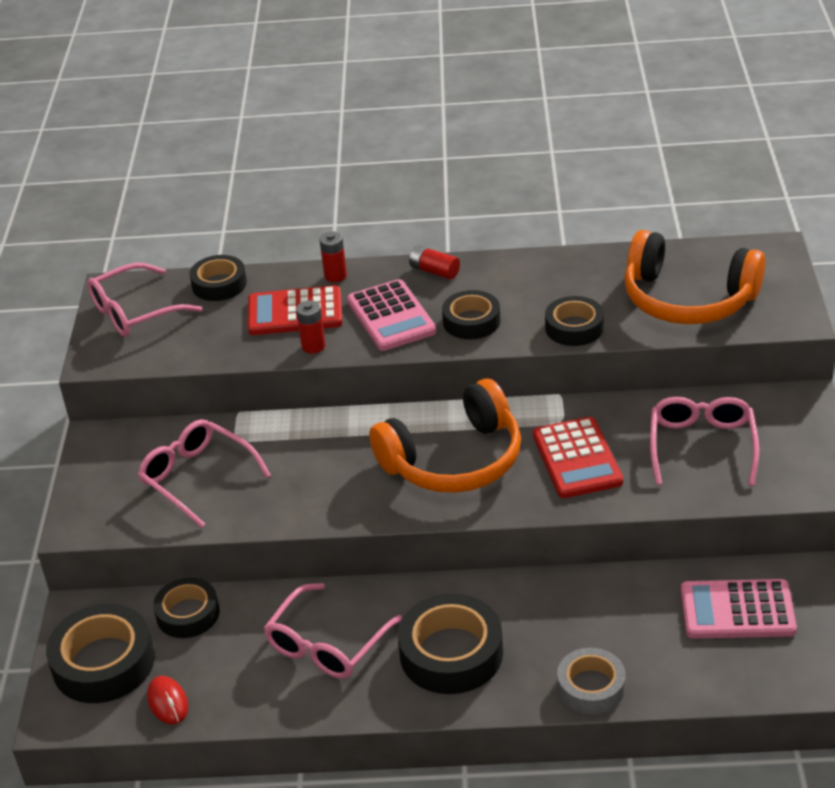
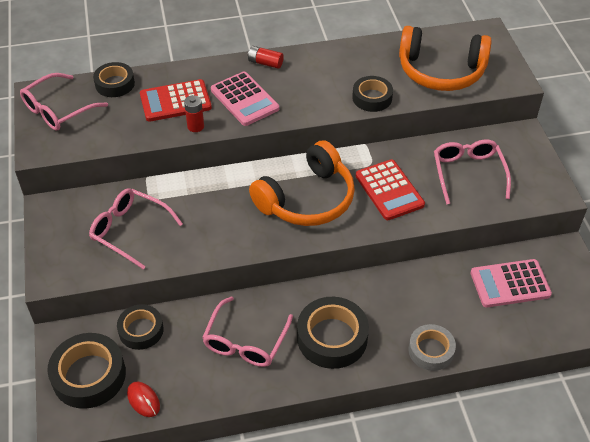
camera: 15 degrees left, 10 degrees up
(335, 276) = (197, 71): red battery -> none
(471, 321) = (301, 99): black tape -> none

